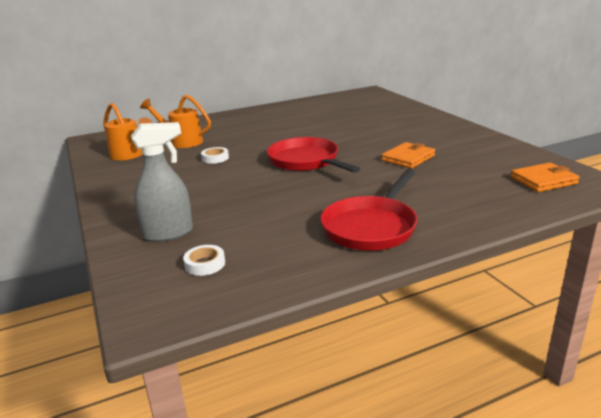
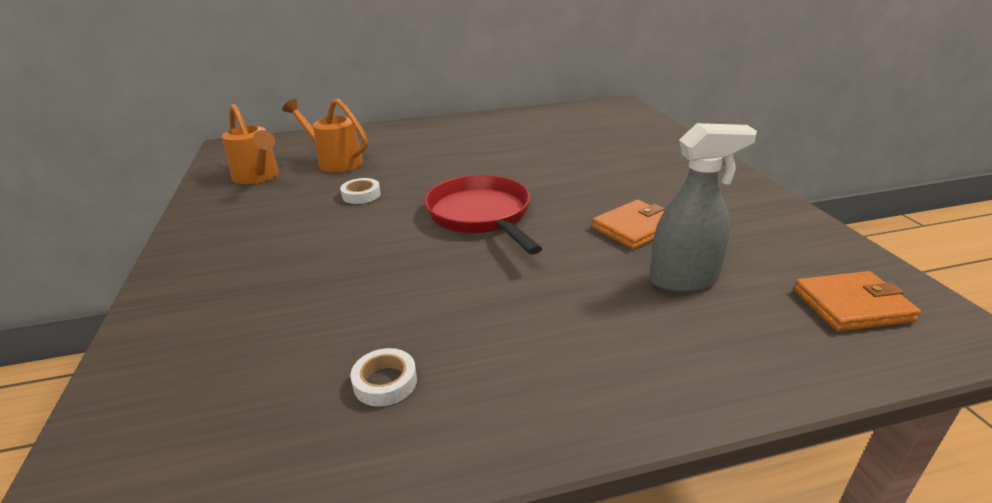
camera: 10 degrees right, 5 degrees up
(169, 233) = (217, 330): grey spray bottle -> grey spray bottle (684, 280)
(205, 264) = (227, 408): white tape -> white tape (385, 382)
(371, 227) = (524, 368): red pan -> none

